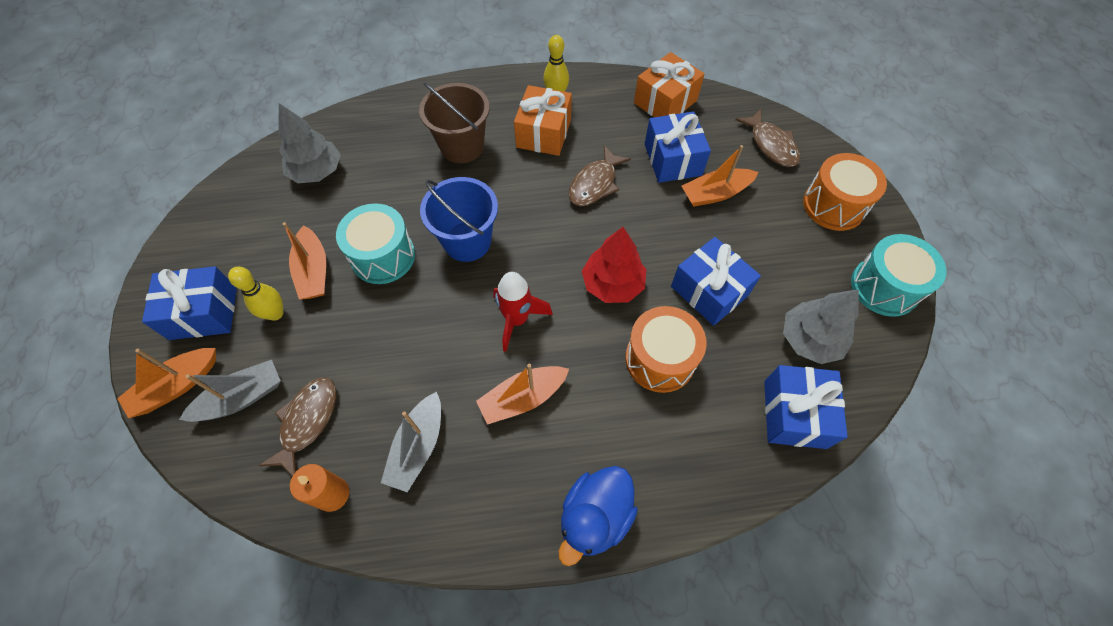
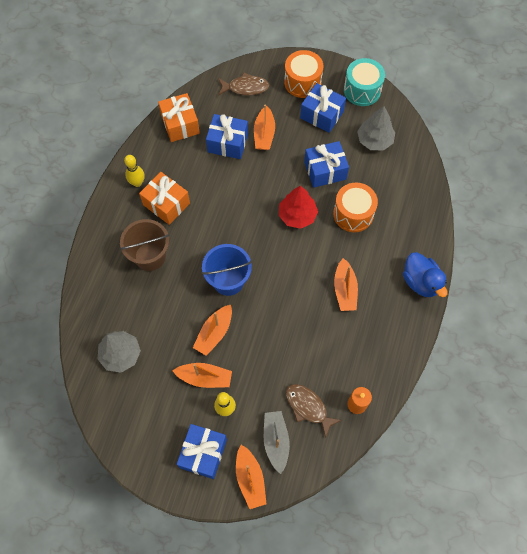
camera: 65 degrees left, 5 degrees up
(383, 256) = (214, 333): turquoise drum -> orange boat
(418, 446) = (349, 352): grey boat -> none
(517, 320) = (296, 274): red rocket -> none
(595, 184) = (223, 193): brown fish -> none
(794, 414) = (409, 169): blue gift -> blue gift (321, 115)

